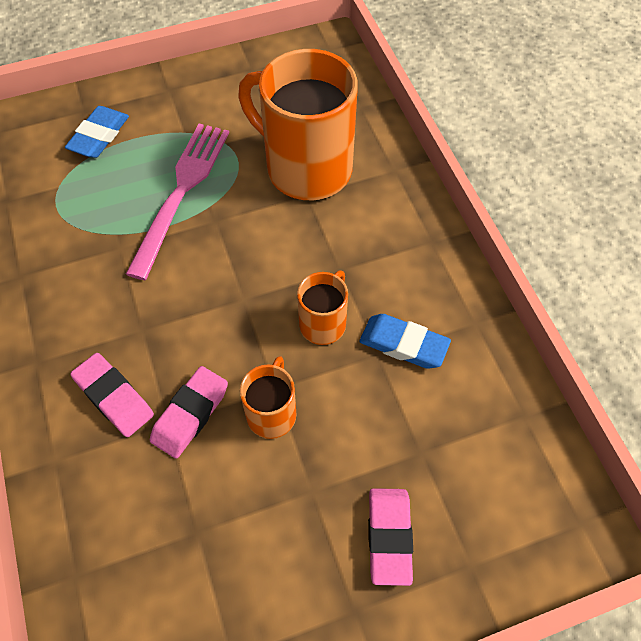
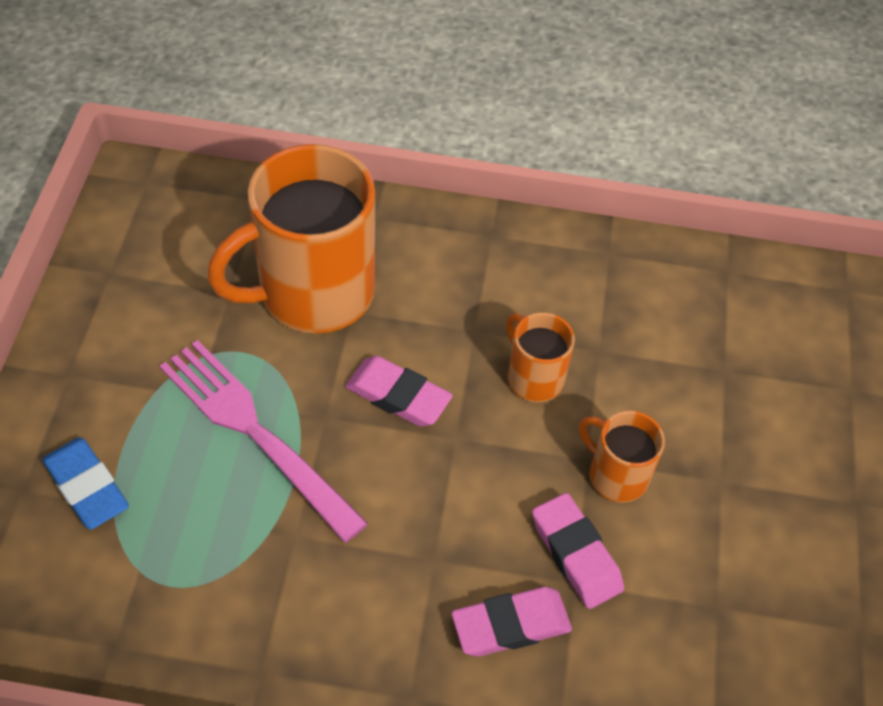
camera: 65 degrees left, 5 degrees down
(389, 537) = (797, 438): pink eraser -> pink eraser (398, 396)
(403, 344) = (600, 322): blue eraser -> none

